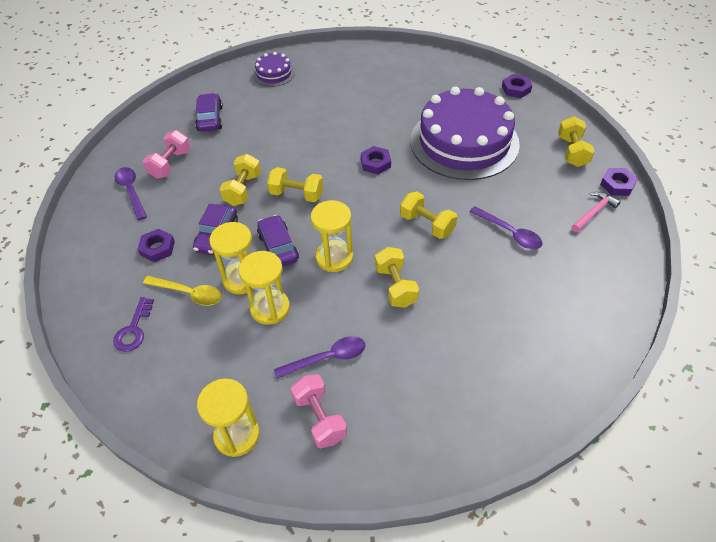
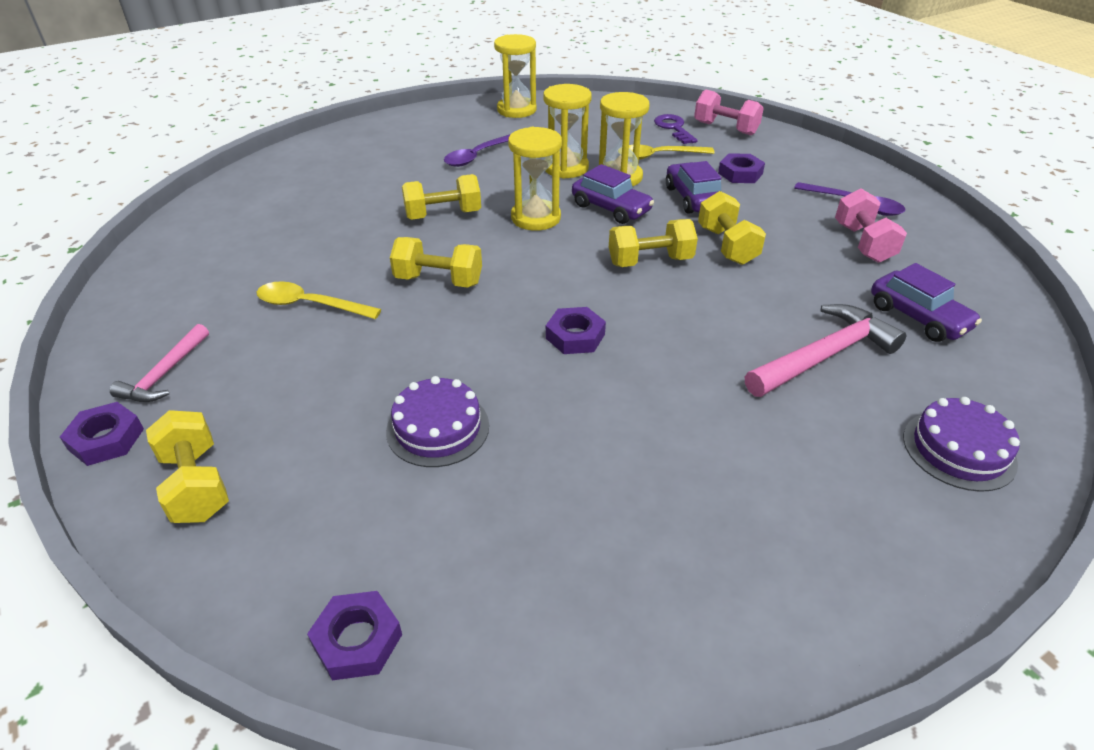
camera: 150 degrees right, 10 degrees down
(275, 117) = (823, 355): none -> pink hammer
(319, 418) = (457, 130): pink dumbbell -> pink dumbbell (725, 128)
(395, 286) = (443, 215): yellow dumbbell -> yellow dumbbell turned 60 degrees counterclockwise
(464, 142) = (438, 428): purple cake -> purple cake, size x0.44
(510, 233) = (309, 305): purple spoon -> yellow spoon

